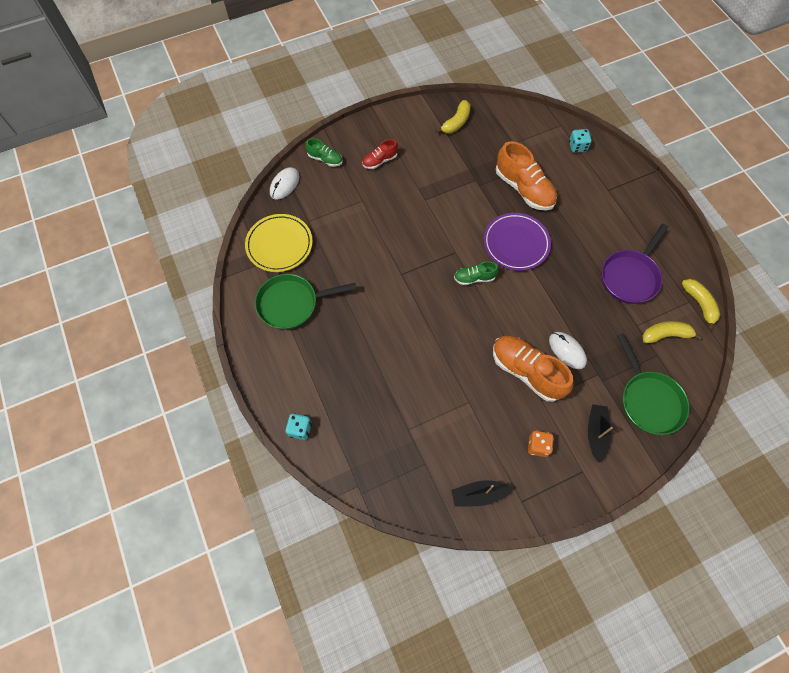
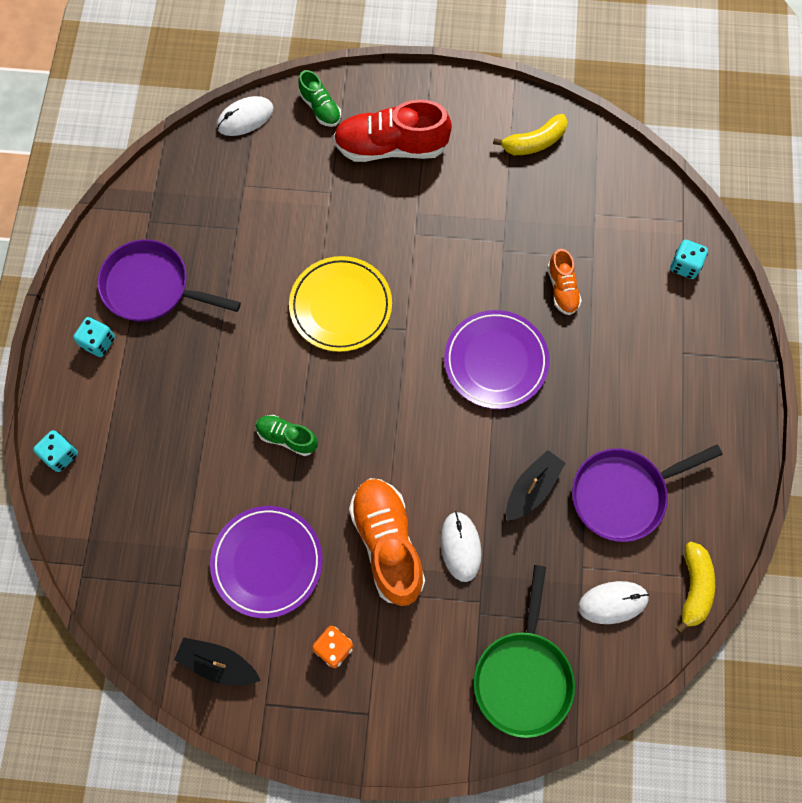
camera: 30 degrees right, 5 degrees up
(279, 245) = (186, 199): yellow plate -> yellow plate (341, 306)
(279, 352) = (98, 342): none -> turquoise dice
(292, 304) = (152, 287): green pan -> purple pan
(380, 161) = (391, 147): red shoe -> red shoe, size x1.89
(467, 420) = (267, 562): none -> purple plate
(474, 278) = (406, 379): green shoe -> green shoe (287, 437)
(524, 189) = (562, 289): orange shoe -> orange shoe, size x0.53
(596, 433) = (420, 676): black boat -> black boat (532, 488)
(665, 335) = (612, 602): yellow banana -> white mouse

